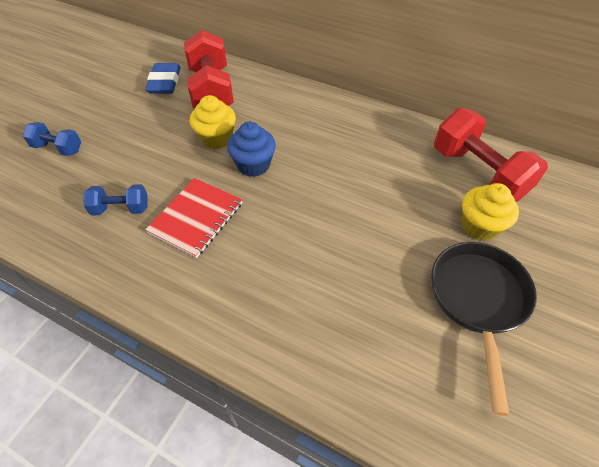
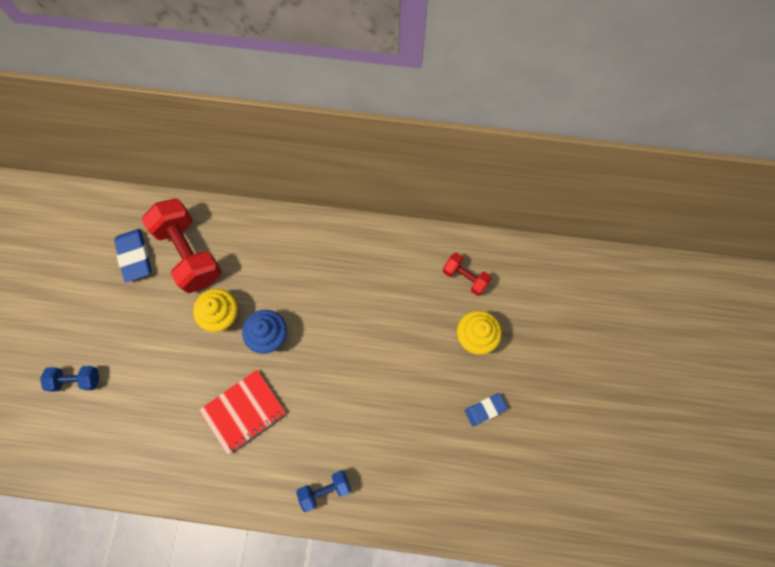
camera: 20 degrees left, 20 degrees up
(121, 209) = (174, 426): blue dumbbell -> blue dumbbell (325, 490)
(196, 218) = (243, 411): red notebook -> red notebook turned 45 degrees clockwise
(477, 301) = (485, 410): black pan -> blue eraser
(478, 173) = (465, 277): red dumbbell -> red dumbbell, size x0.52

